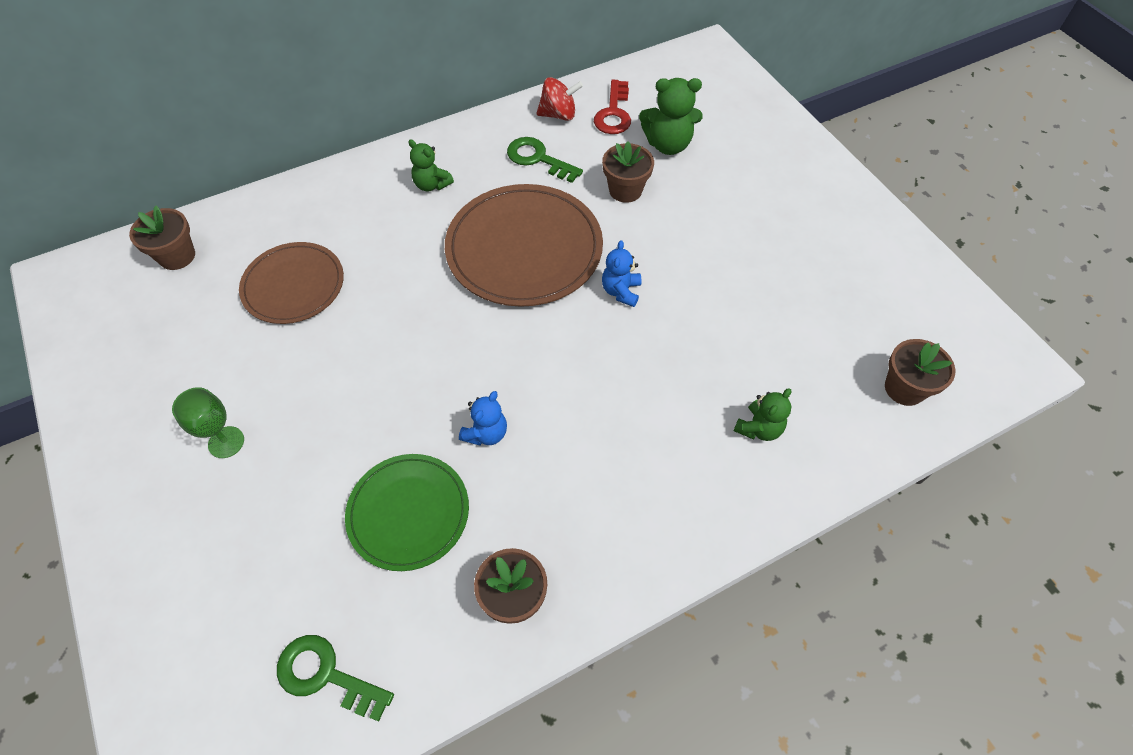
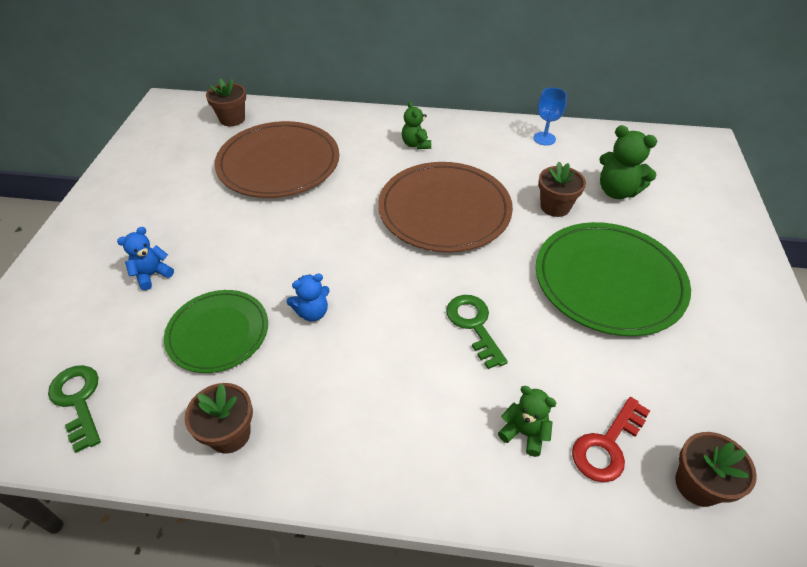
camera: 35 degrees right, 10 degrees down
(226, 442) = (160, 230): green goblet -> none
(293, 285) = (279, 163): brown plate -> brown plate, size x1.59
(538, 159) = (504, 159): green key -> green key (474, 325)
(558, 114) = (544, 138): red spinning top -> blue goblet
(613, 113) = (589, 154): red key -> red key (607, 445)
(621, 291) = (493, 272): blue teddy bear -> blue teddy bear (152, 275)
(725, 244) = (609, 281): none -> green plate
(759, 428) = (524, 433): green teddy bear -> green teddy bear turned 135 degrees counterclockwise

